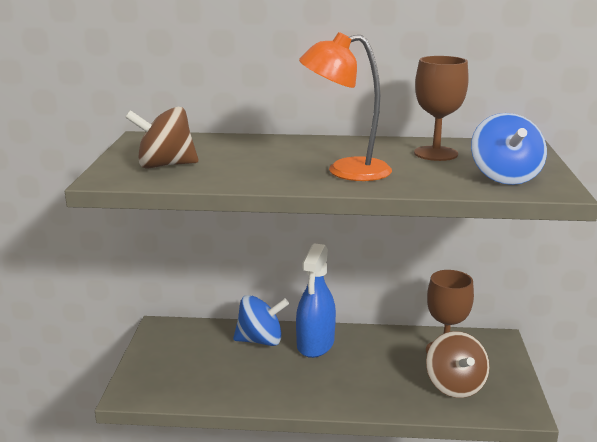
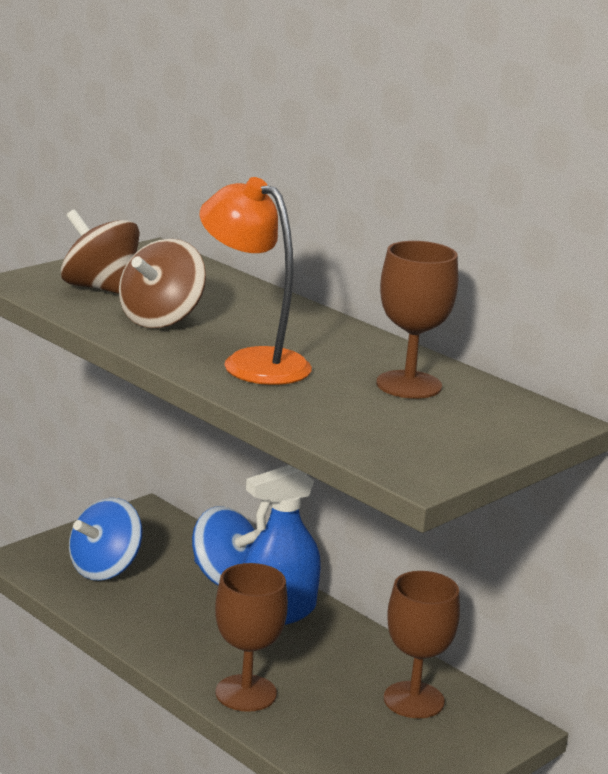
camera: 40 degrees right, 0 degrees up
(374, 396) = (246, 693): none -> brown goblet
(455, 386) = (355, 736): brown spinning top -> brown spinning top (161, 320)
(505, 177) = (403, 439): blue spinning top -> blue spinning top (105, 569)

